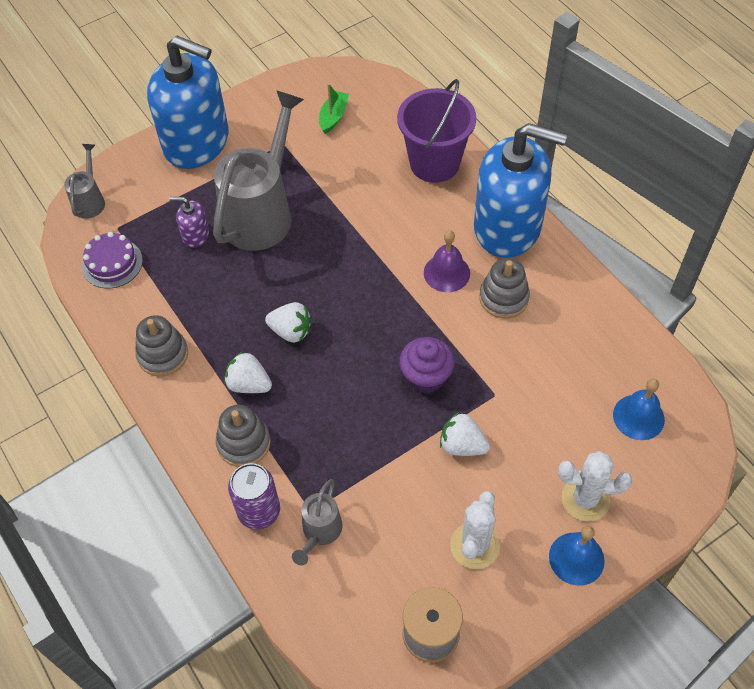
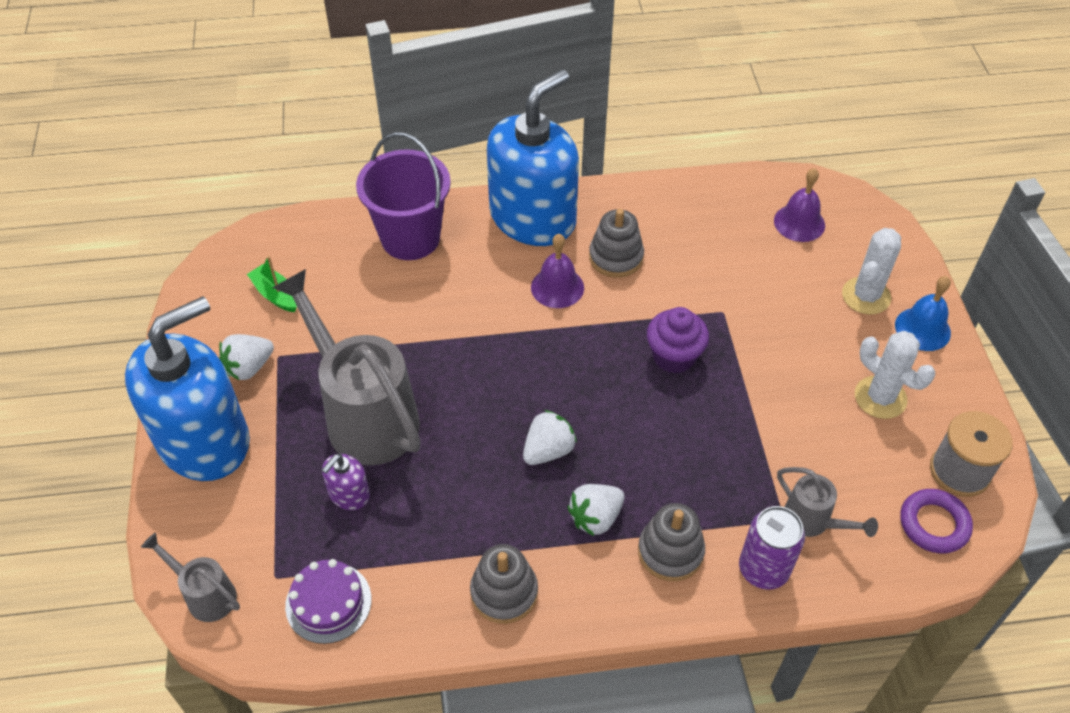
camera: 65 degrees left, 5 degrees down
(364, 627) = (934, 524): none -> purple ring
(462, 445) = (767, 361): white strawberry -> white strawberry (249, 367)
(638, 417) = (799, 223): blue bell -> purple bell

